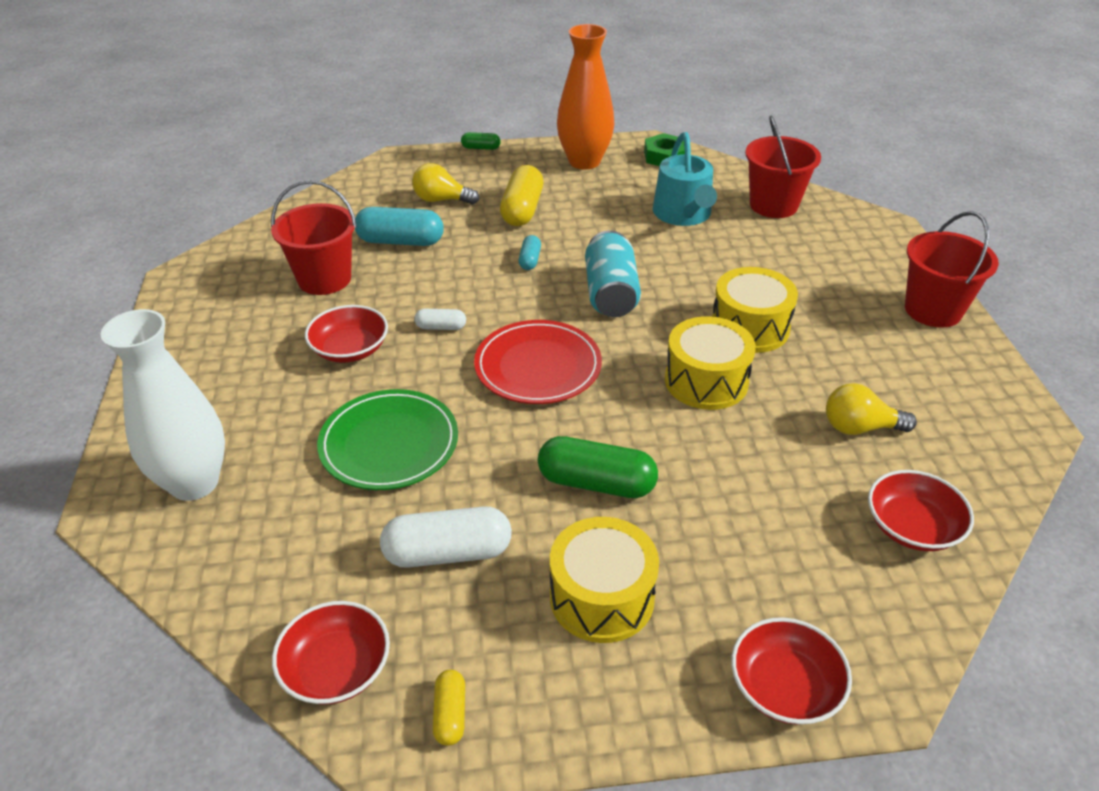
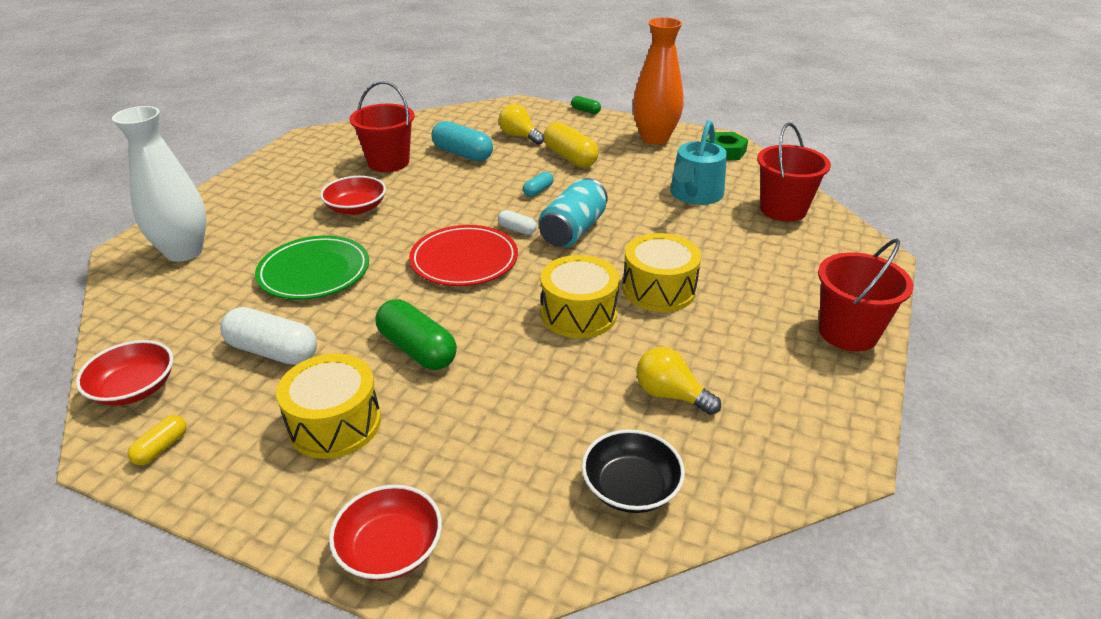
camera: 30 degrees right, 5 degrees down
(441, 327) = (428, 214): white capsule -> white capsule (517, 229)
(522, 210) = (570, 157): yellow capsule -> yellow capsule turned 75 degrees counterclockwise
(912, 527) = (631, 487): red bowl -> black bowl

